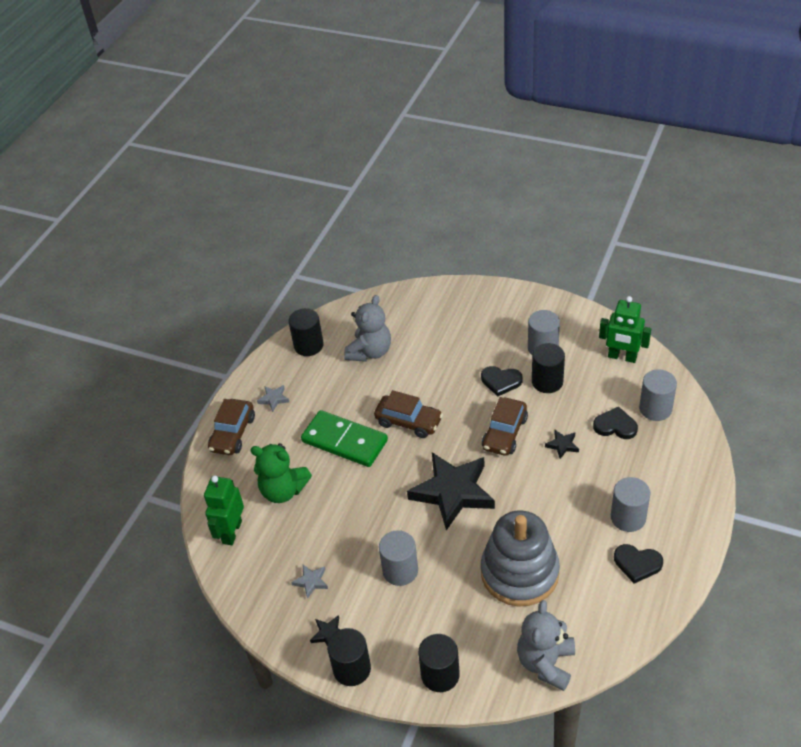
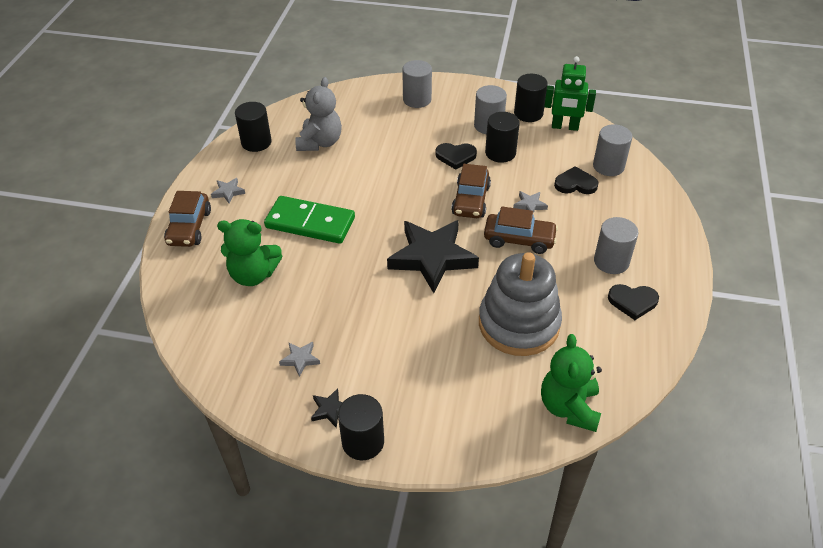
camera: 15 degrees left, 0 degrees up
(232, 532) = (203, 321): green robot -> none
(400, 570) = (394, 337): grey cylinder -> grey cylinder (417, 99)
(408, 422) = (372, 199): brown car -> brown car (519, 239)
(440, 674) = (461, 434): black cylinder -> black cylinder (528, 113)
(546, 663) = (569, 407): grey teddy bear -> green teddy bear
(562, 445) = (530, 205): black star -> grey star

